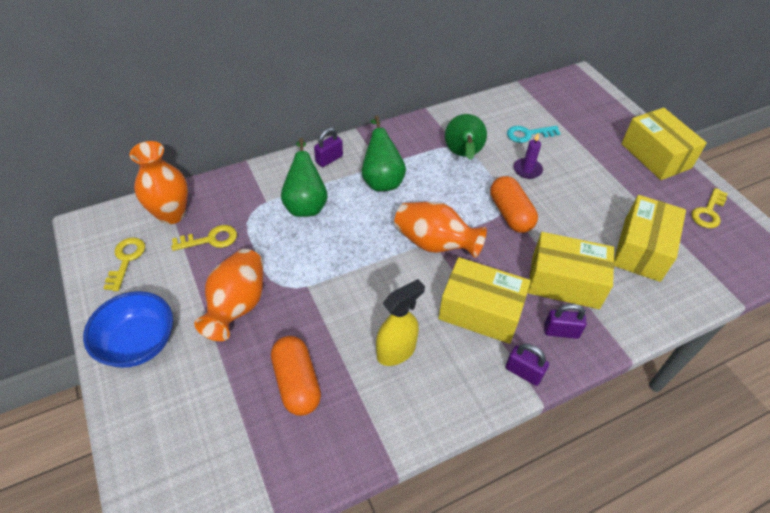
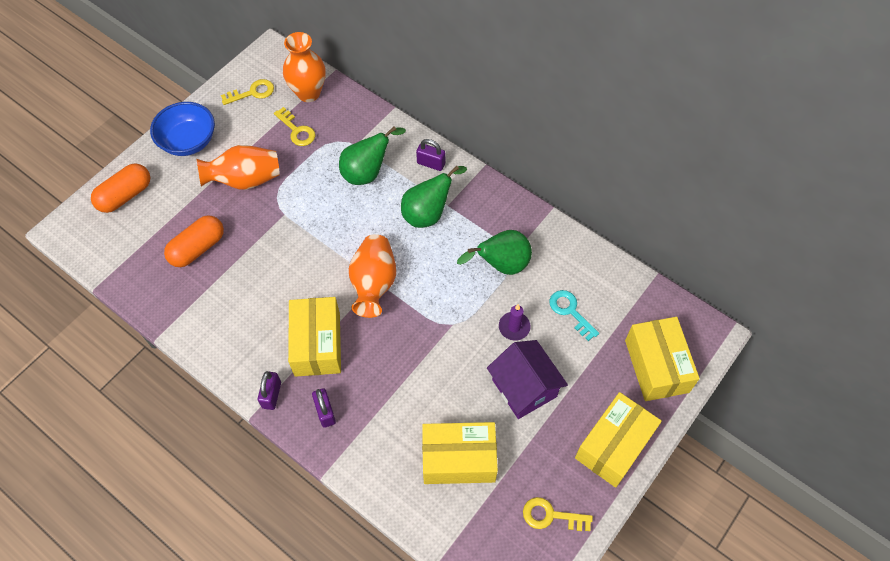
camera: 65 degrees right, 10 degrees up
(396, 351) = (251, 299): yellow spray bottle -> none
(510, 214) = (443, 331): orange capsule -> orange capsule (125, 195)
(565, 282) = (382, 401): yellow box -> yellow box (656, 366)
(587, 185) = (524, 388): none -> purple house

